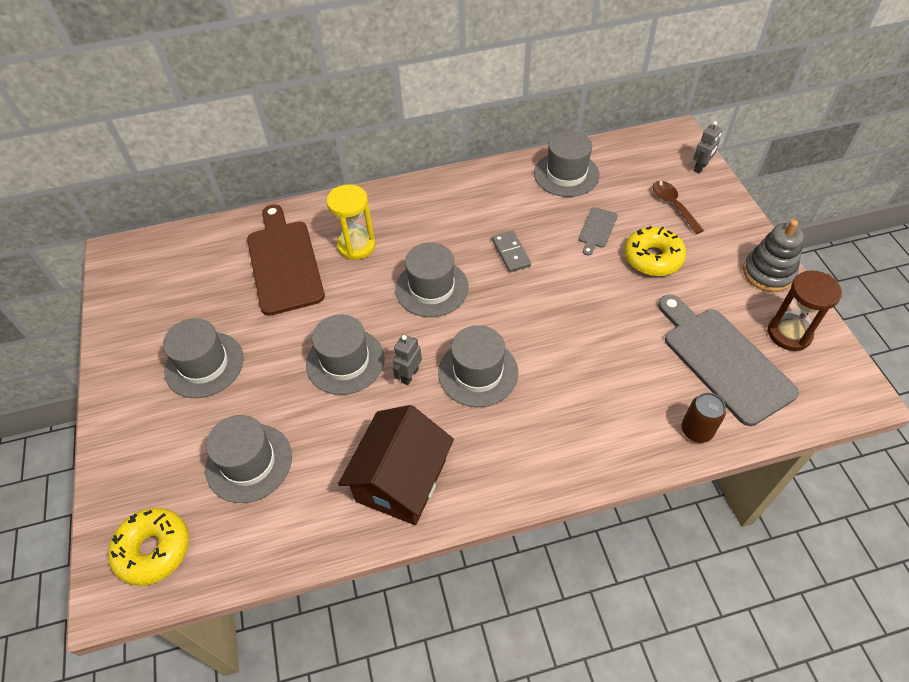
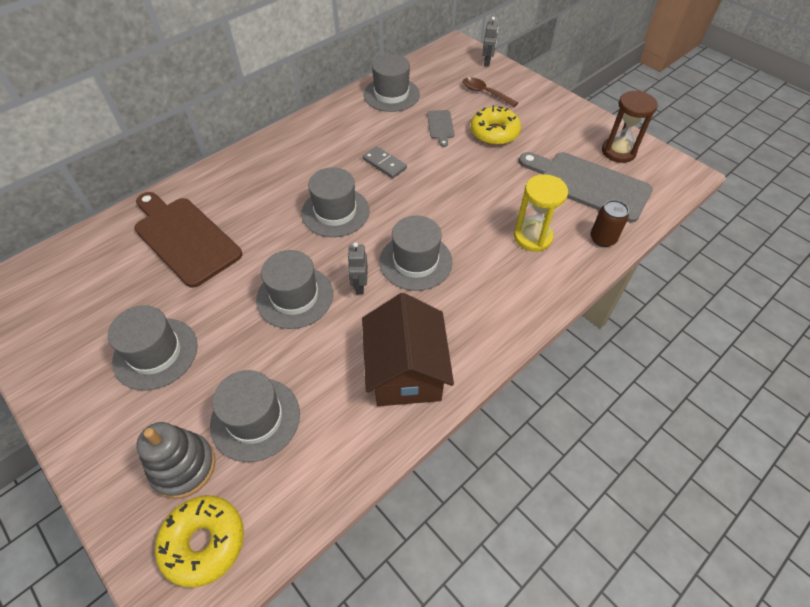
camera: 30 degrees left, 0 degrees up
(356, 246) = (246, 202): yellow hourglass -> yellow hourglass (532, 237)
(768, 273) = (579, 117): grey stacking toy -> grey stacking toy (183, 467)

